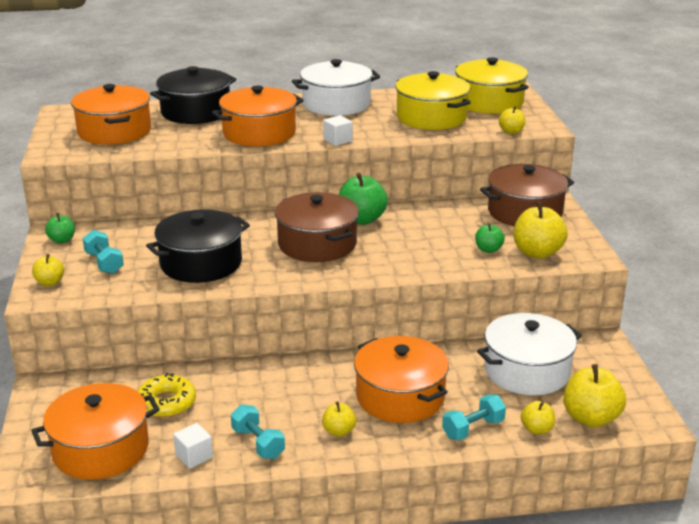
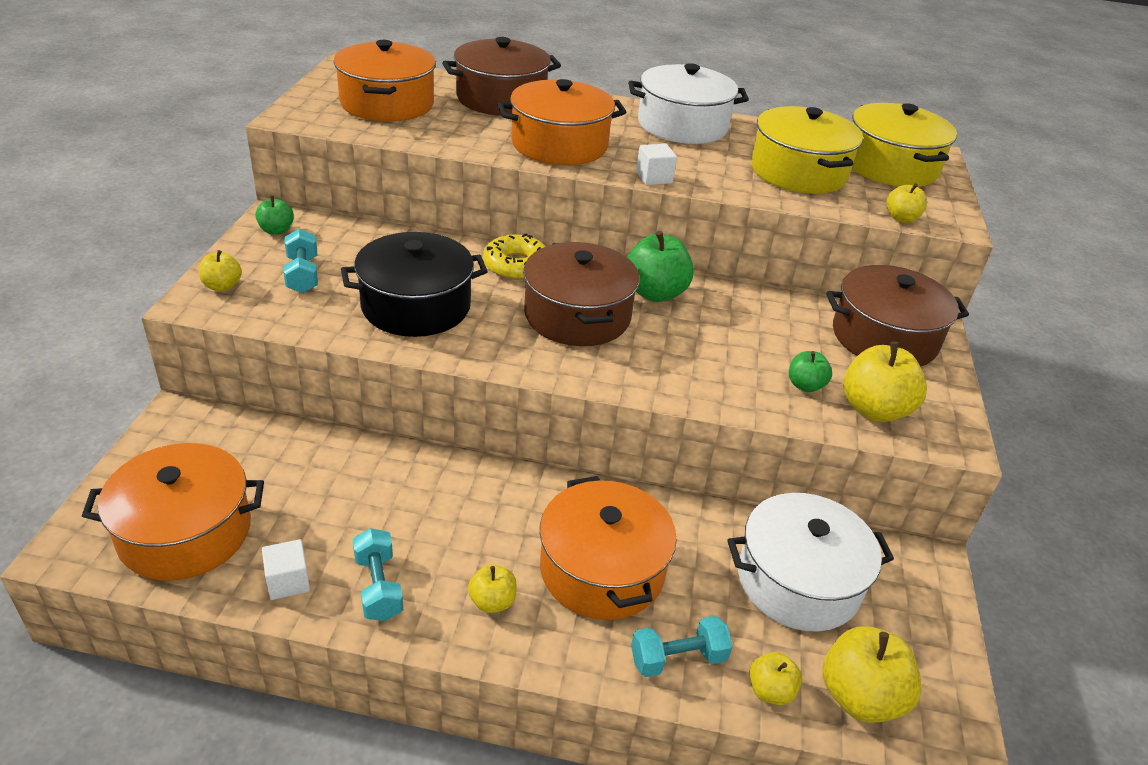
camera: 15 degrees right, 10 degrees up
(166, 403) = (303, 485): yellow donut -> yellow donut (516, 265)
(196, 112) = (501, 99): black pot -> brown pot

